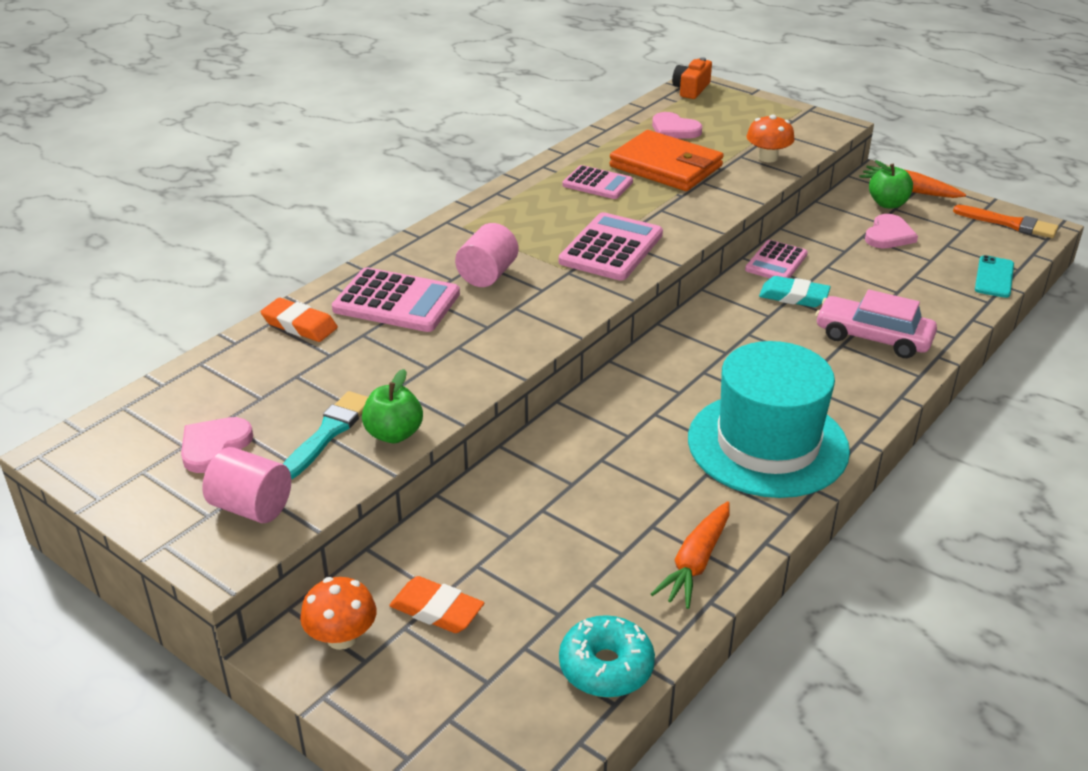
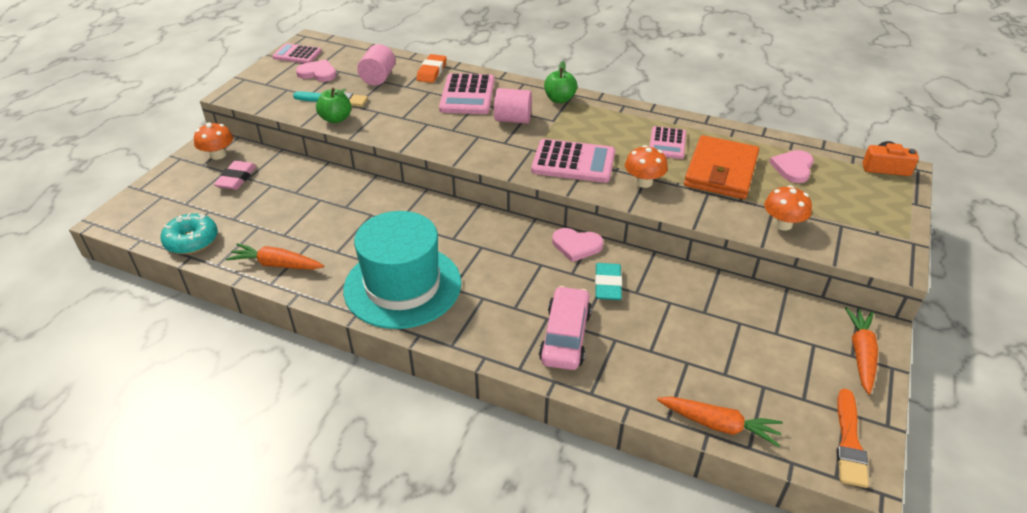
camera: 75 degrees right, 5 degrees up
(251, 507) = (271, 93): pink cylinder -> pink cylinder (378, 78)
(437, 610) = (236, 178): orange eraser -> pink eraser
(670, 213) = (643, 182): none -> orange mushroom
(776, 262) = (657, 270): pink calculator -> pink calculator (297, 54)
(888, 204) = (819, 338): green apple -> green apple (559, 99)
(888, 235) = (753, 341): pink heart -> pink heart (576, 246)
(994, 277) = (719, 425): turquoise phone -> orange carrot

